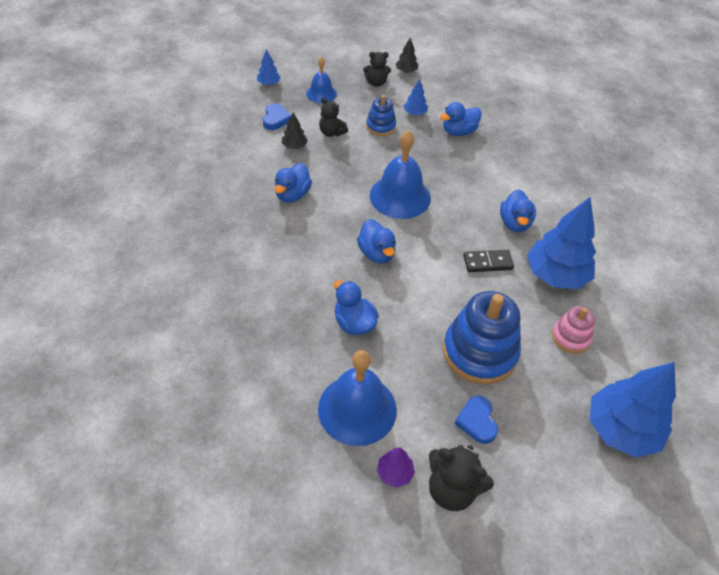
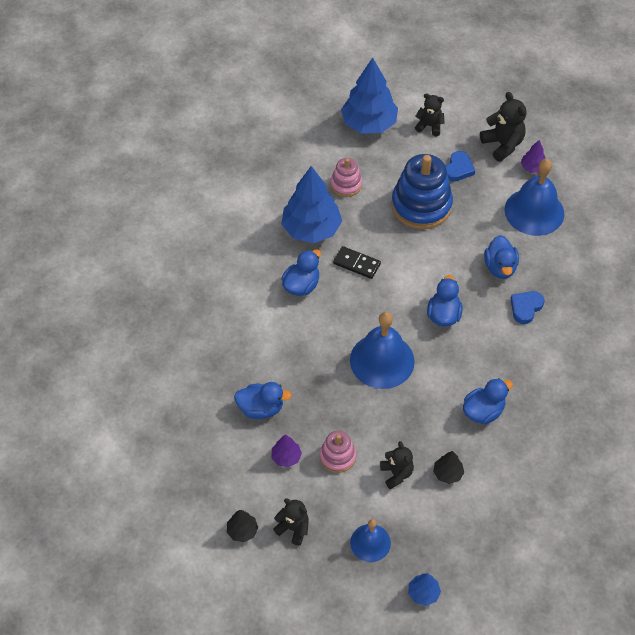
camera: 145 degrees left, 5 degrees up
(276, 119) = (446, 525): blue heart -> blue heart (525, 308)
(380, 126) = (337, 456): blue stacking toy -> pink stacking toy
(415, 113) = (286, 457): blue tree -> purple tree
(555, 467) = (429, 126): none -> black teddy bear

